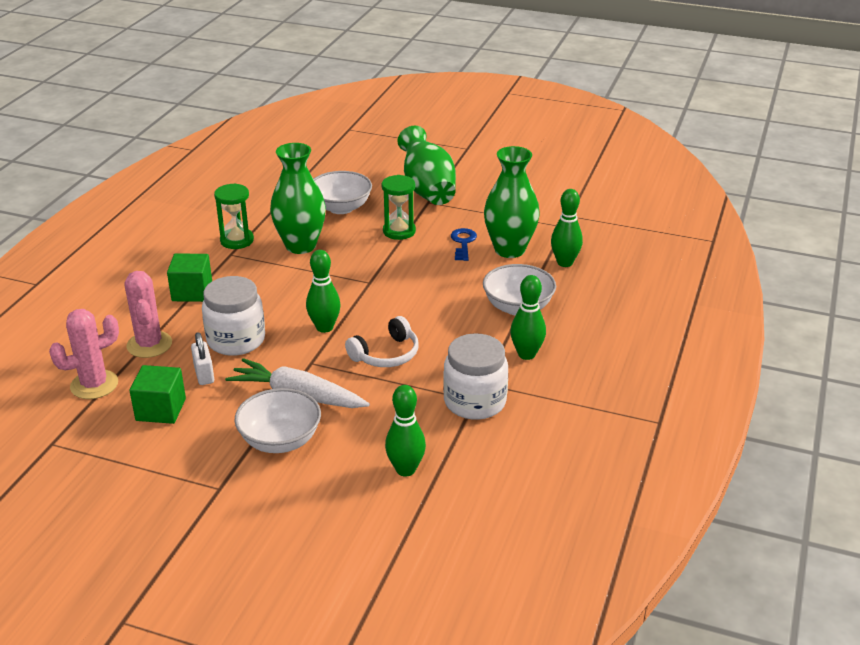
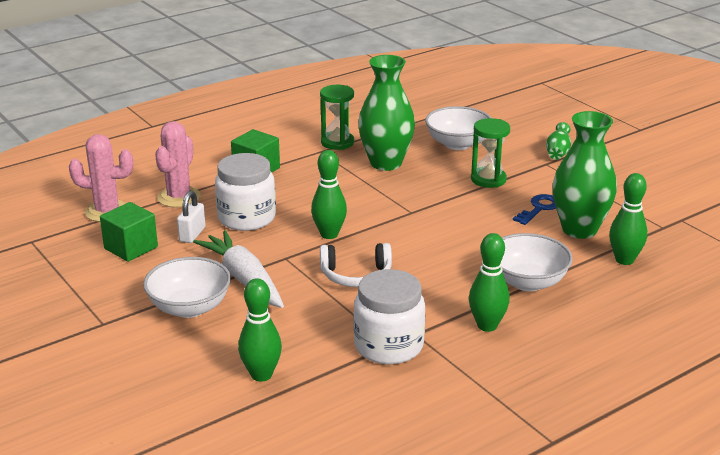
camera: 35 degrees right, 5 degrees down
(427, 189) = (558, 153): green vase -> green vase, size x0.44

